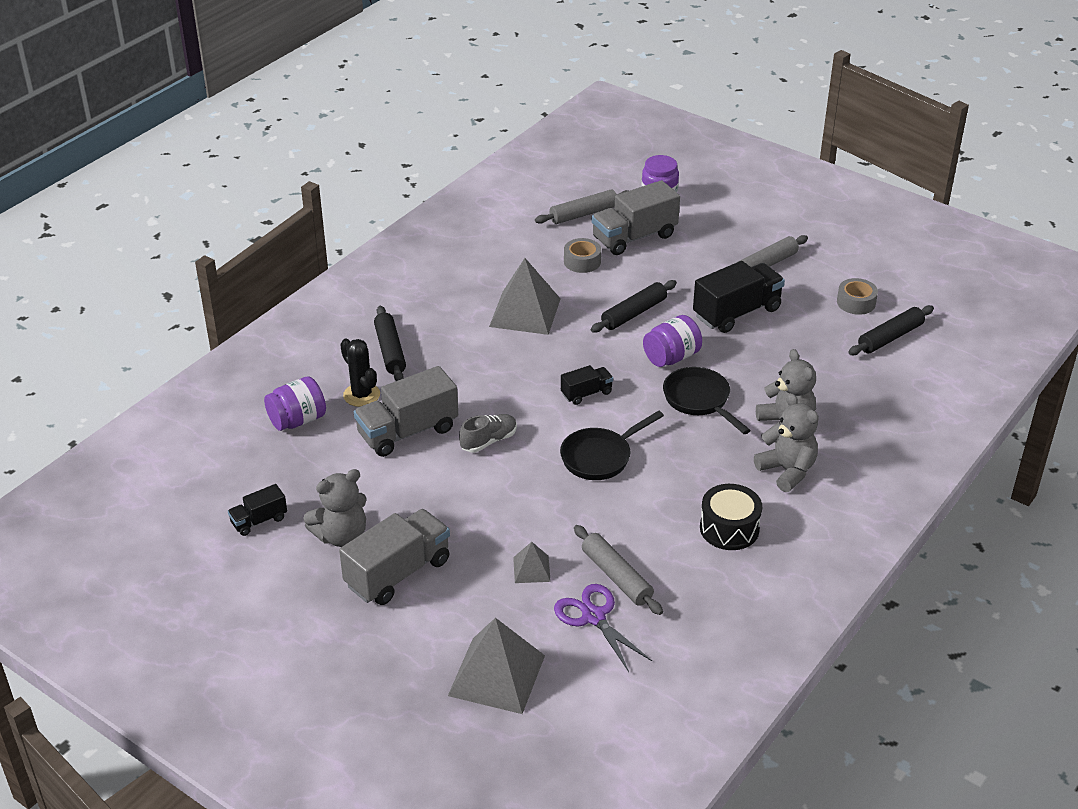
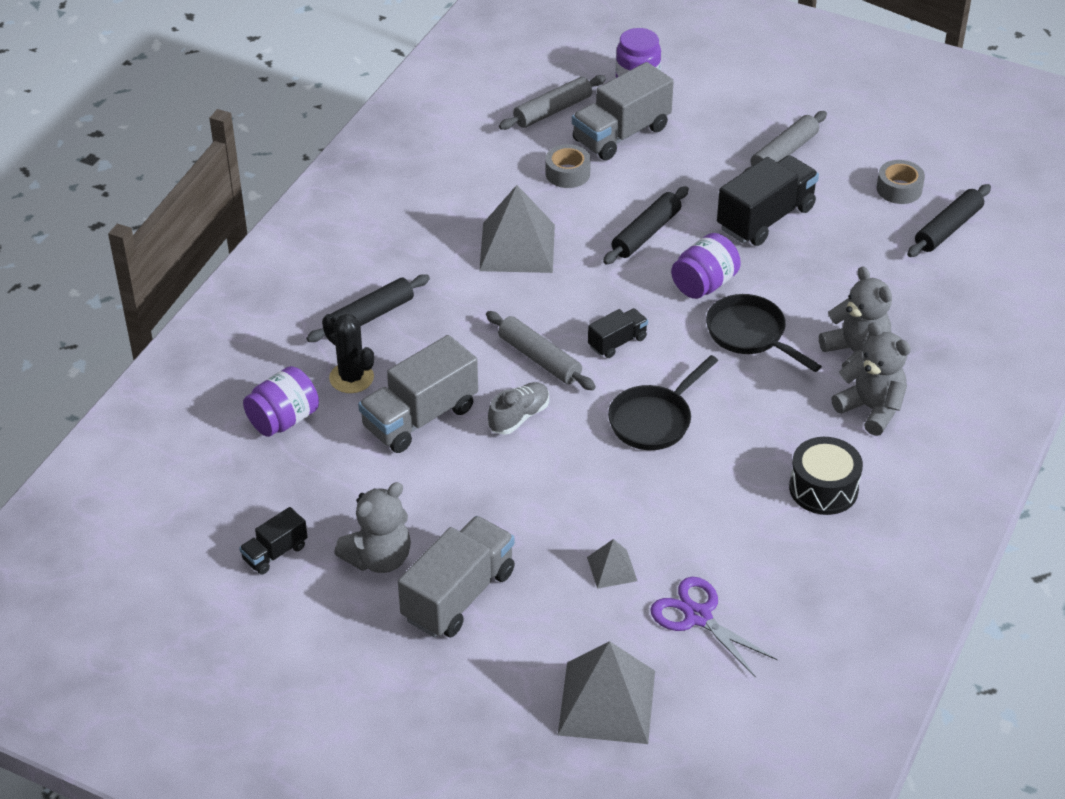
camera: 10 degrees left, 5 degrees up
(390, 351) = (369, 316): black rolling pin -> black rolling pin turned 75 degrees clockwise
(616, 576) = (711, 564): grey rolling pin -> grey rolling pin (539, 358)

